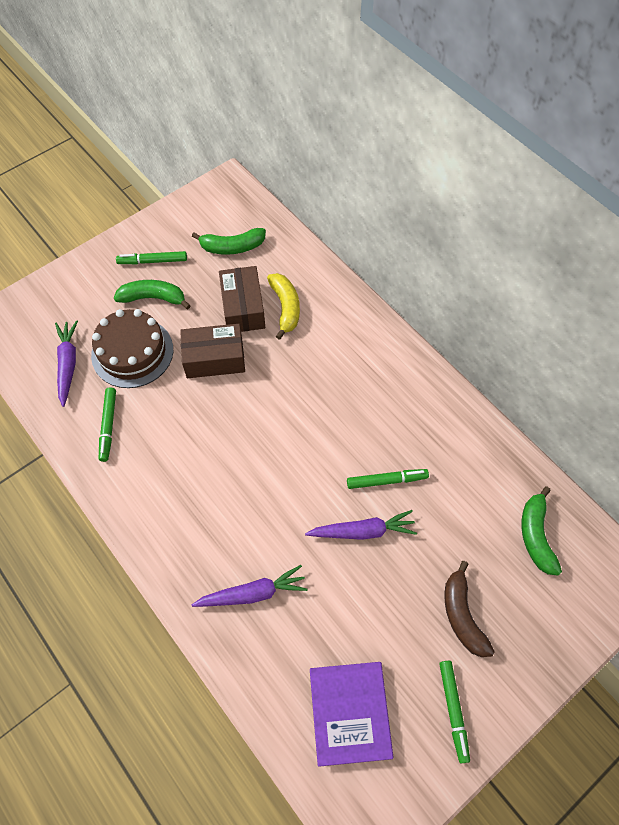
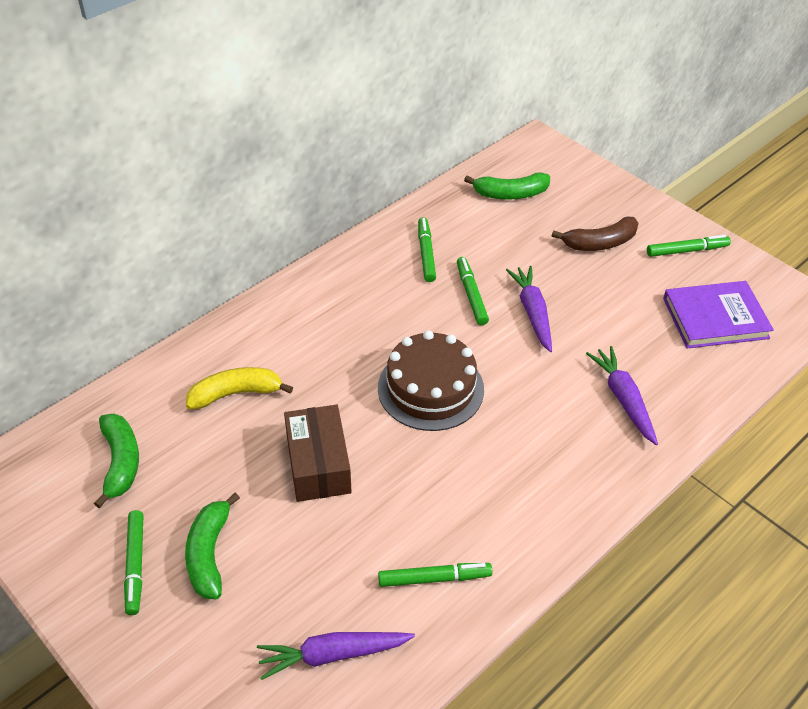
camera: 95 degrees left, 15 degrees down
(132, 352) = (309, 567): brown cake -> brown cake (430, 388)
(243, 308) = (234, 440): brown box -> none
(441, 447) = (426, 254): none -> green marker

